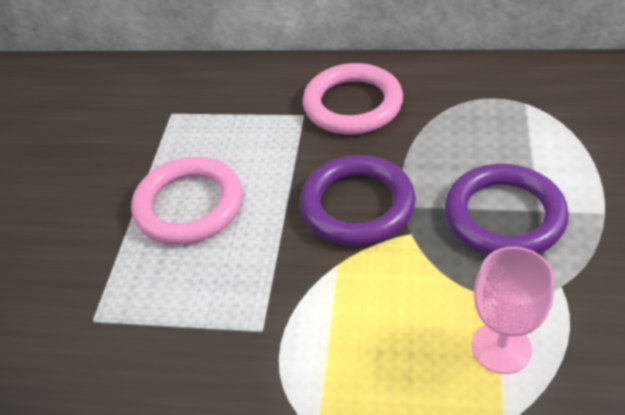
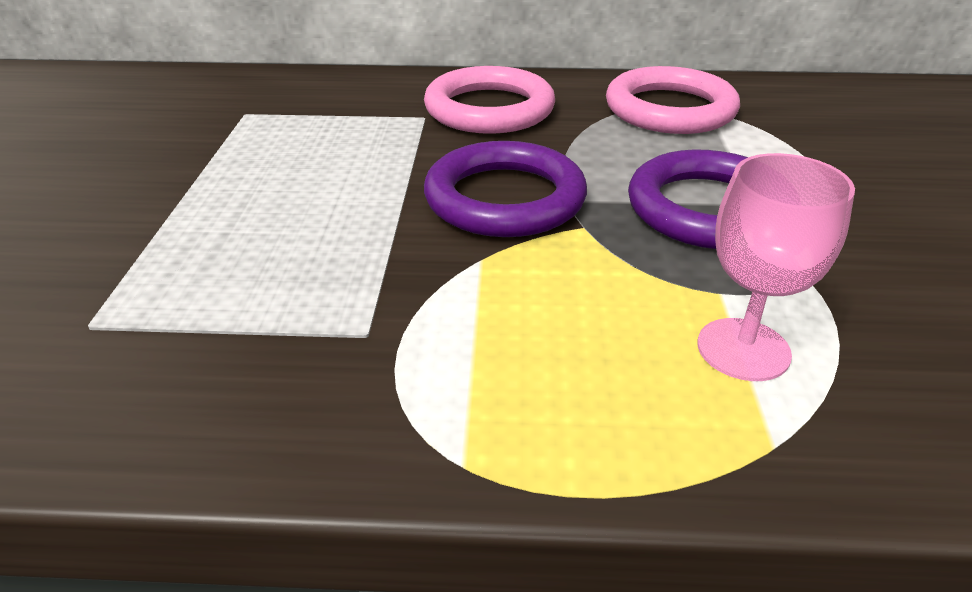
camera: 10 degrees left, 10 degrees down
(189, 205) = (261, 198): pink ring -> pink ring (670, 109)

